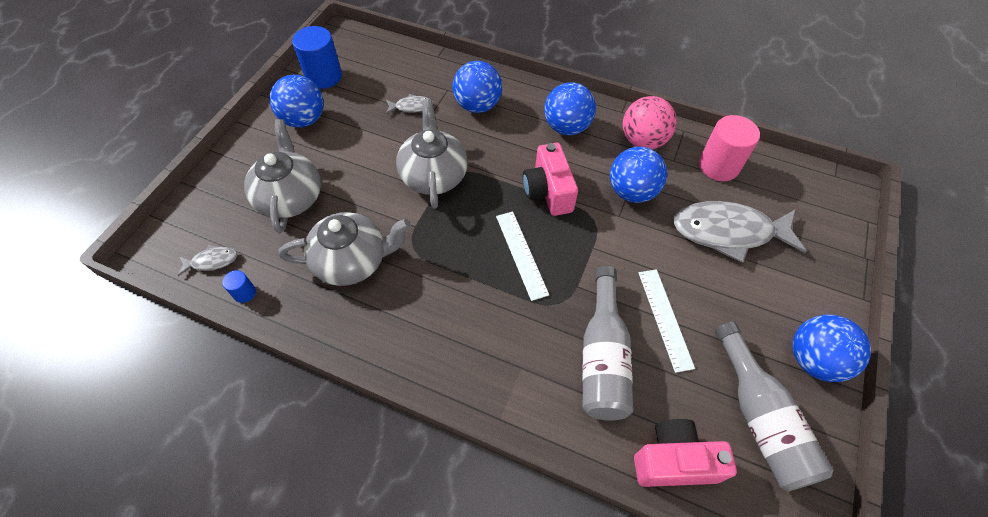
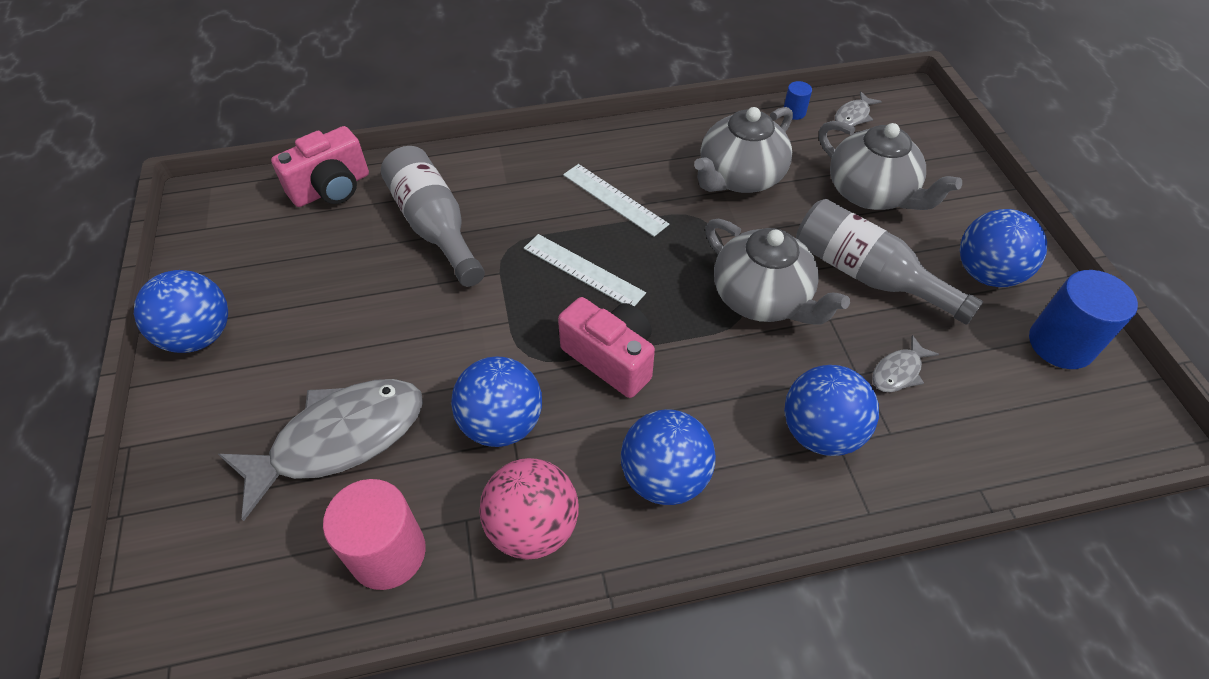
camera: 145 degrees right, 5 degrees down
(665, 318) = (385, 291): white ruler -> white ruler (614, 199)
(760, 418) = (255, 254): grey bottle -> grey bottle (866, 275)

